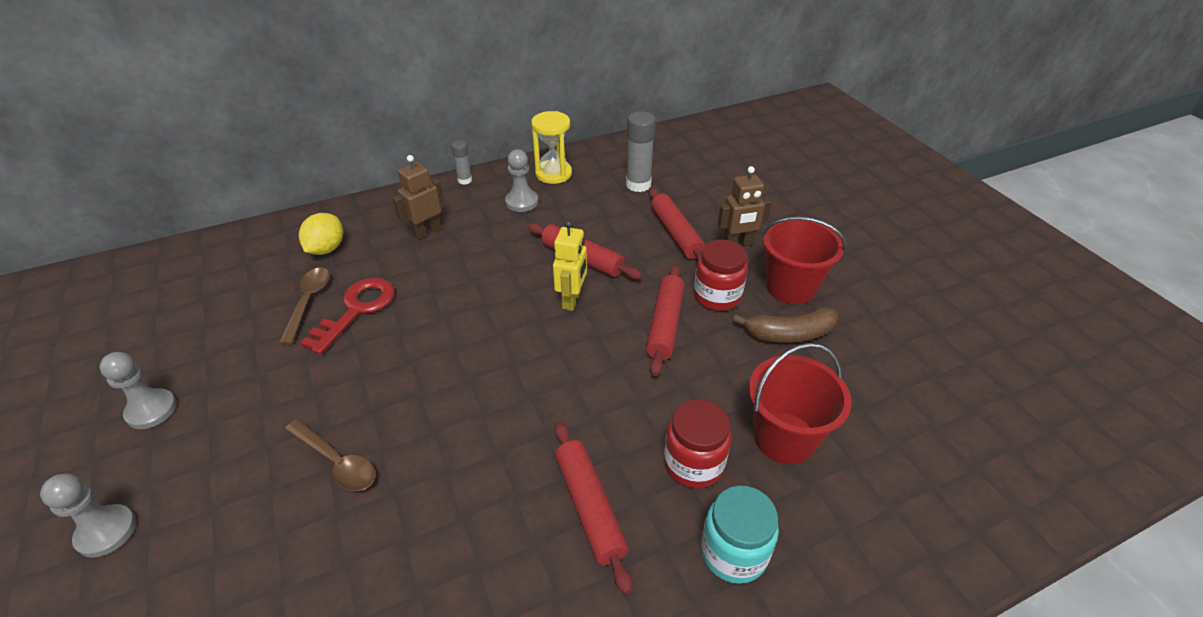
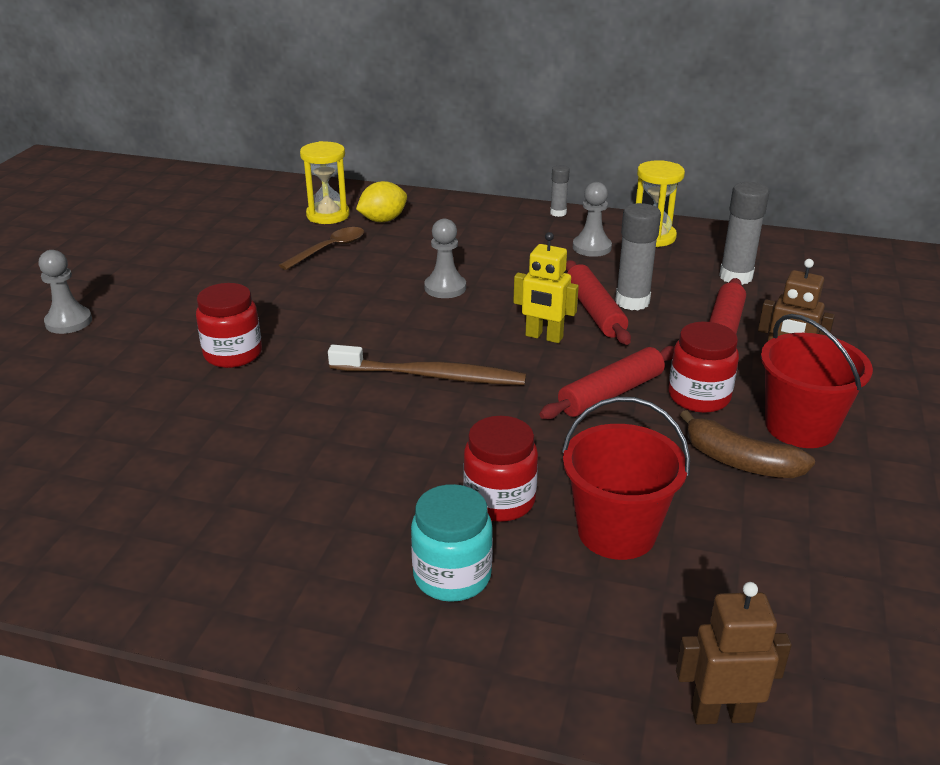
camera: 40 degrees right, 10 degrees down
(151, 410) = (161, 270): grey pawn -> grey pawn (445, 288)
(268, 266) = (328, 215): none -> yellow hourglass
(337, 462) = (233, 354): brown spoon -> red jar
(356, 310) = (357, 269): red key -> none
(426, 231) = (477, 238): brown robot -> brown robot (721, 714)
(531, 382) = (432, 376): none -> brown toothbrush
(572, 300) = (544, 337): yellow robot -> yellow robot turned 60 degrees clockwise
(590, 507) = (373, 478): red rolling pin -> none
(597, 237) = (632, 302): none -> grey glue stick

